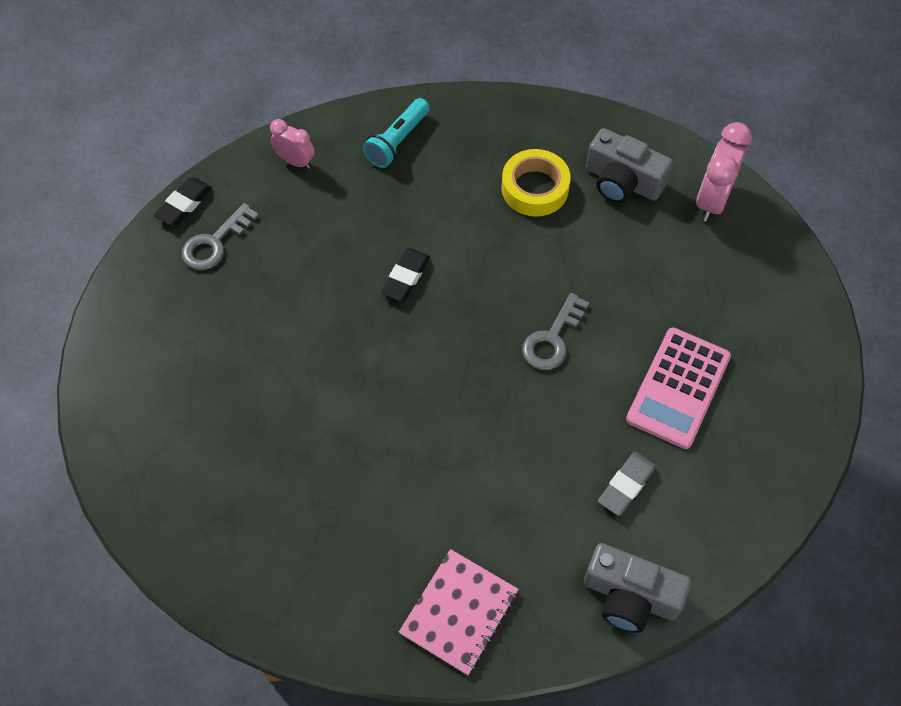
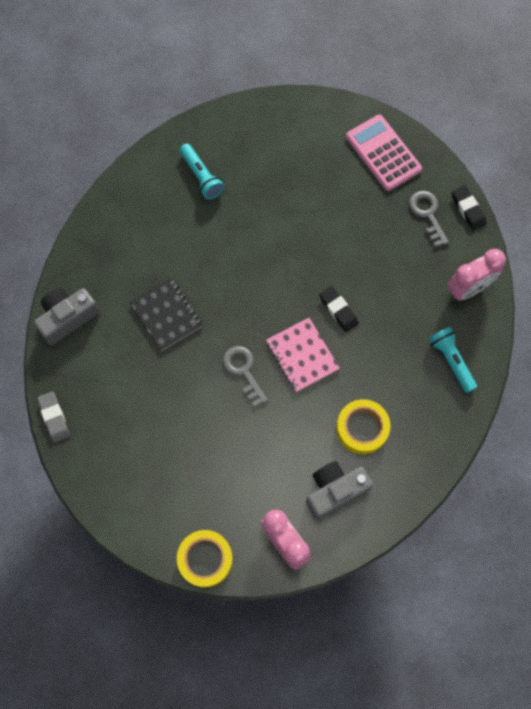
camera: 120 degrees right, 10 degrees up
(295, 161) = (468, 289): pink clock -> pink clock, size x1.63
(306, 542) = (201, 177): none -> turquoise flashlight
(459, 612) = (116, 230): pink notebook -> pink notebook (302, 355)
(540, 469) = (166, 315): none -> black notebook
(626, 485) = (127, 355): grey eraser -> grey eraser (54, 417)
(678, 388) = (165, 424): pink calculator -> pink calculator (383, 153)
(789, 264) = (205, 559): none -> yellow tape

